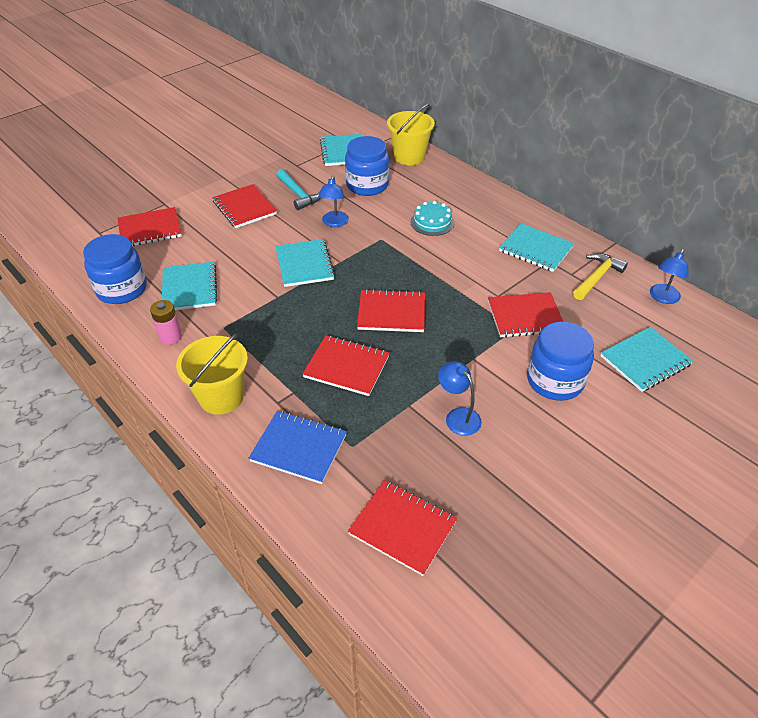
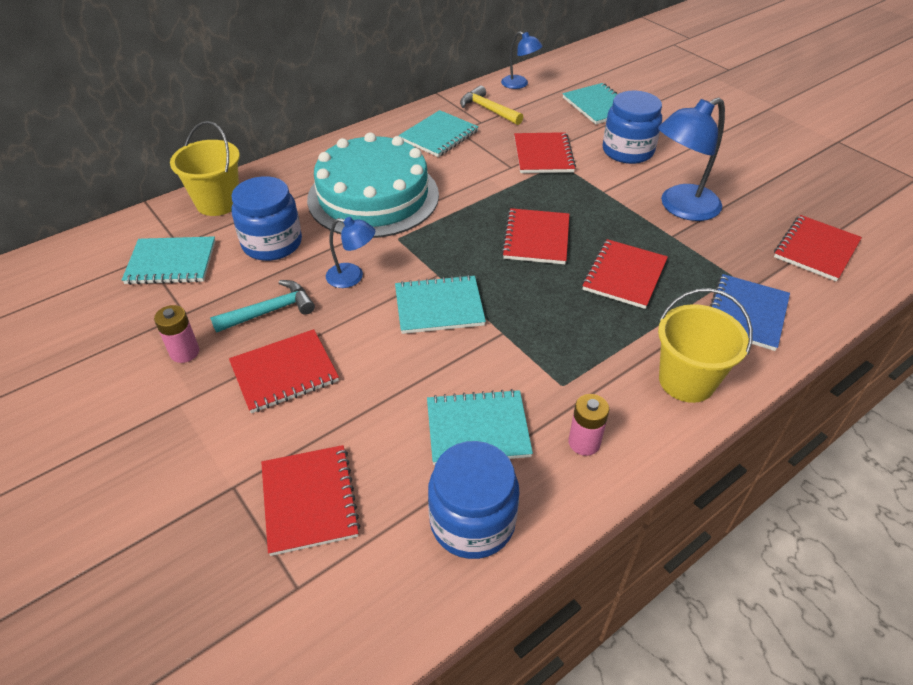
camera: 85 degrees left, 0 degrees up
(263, 171) = (184, 352): none -> pink battery
(432, 222) = (373, 196): turquoise cake -> turquoise cake, size x2.42
(458, 416) = (681, 208): blue lamp -> blue lamp, size x1.78

